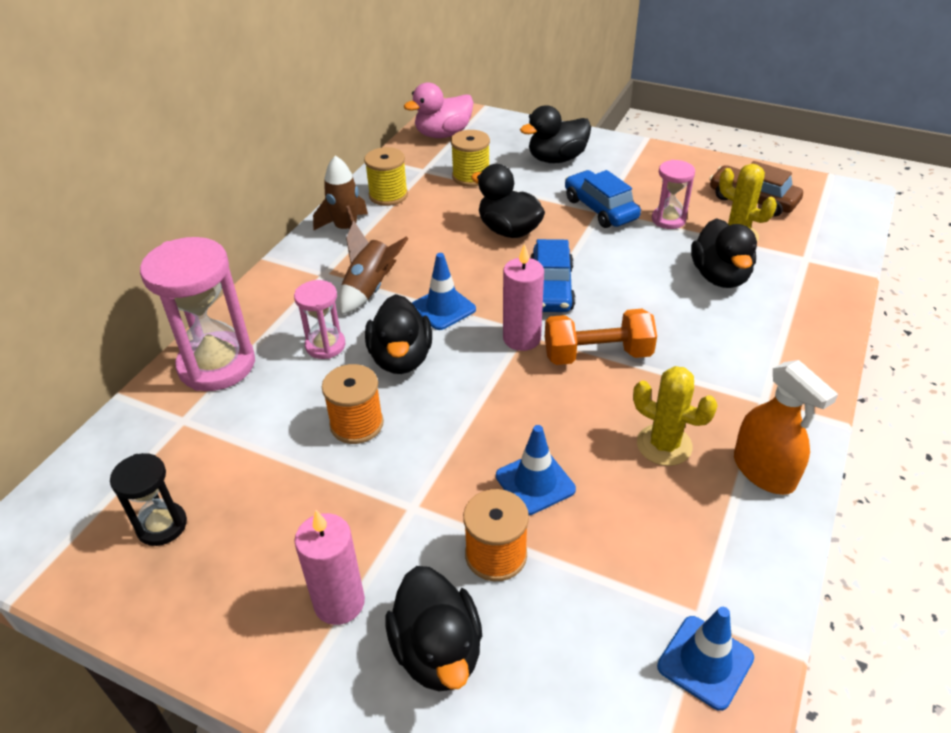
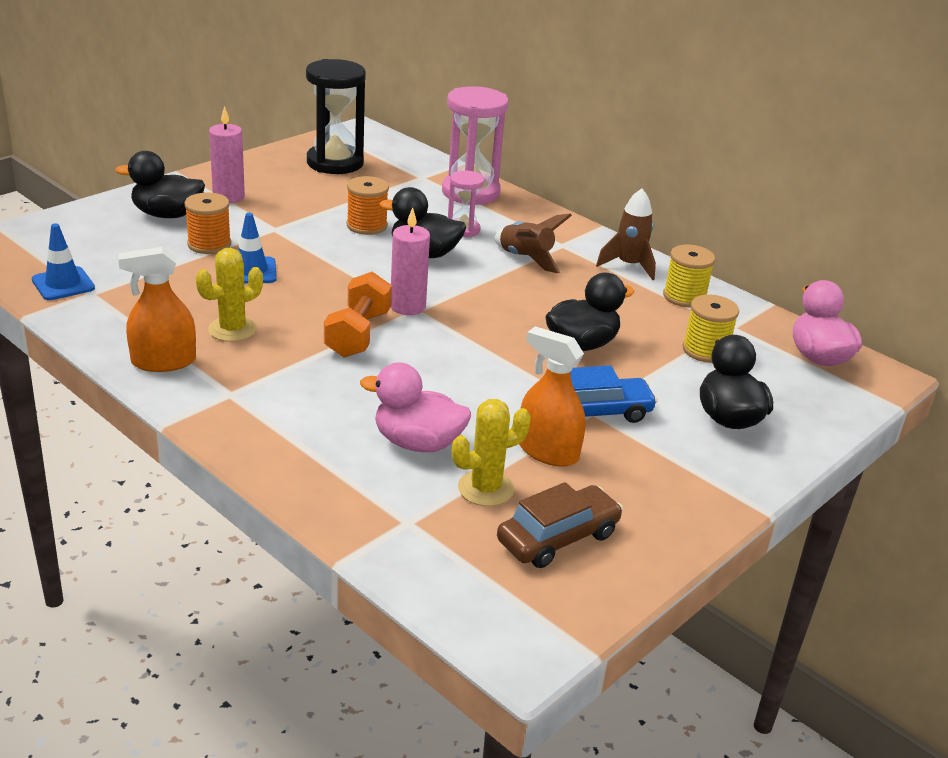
camera: 105 degrees right, 10 degrees down
(162, 525) = (335, 163): black hourglass -> black hourglass, size x1.86
(443, 308) = (476, 283): blue traffic cone -> none
(551, 288) = (468, 339): blue car -> none
(668, 219) = (548, 451): pink hourglass -> orange spray bottle
(720, 277) = (417, 443): black duck -> pink duck

